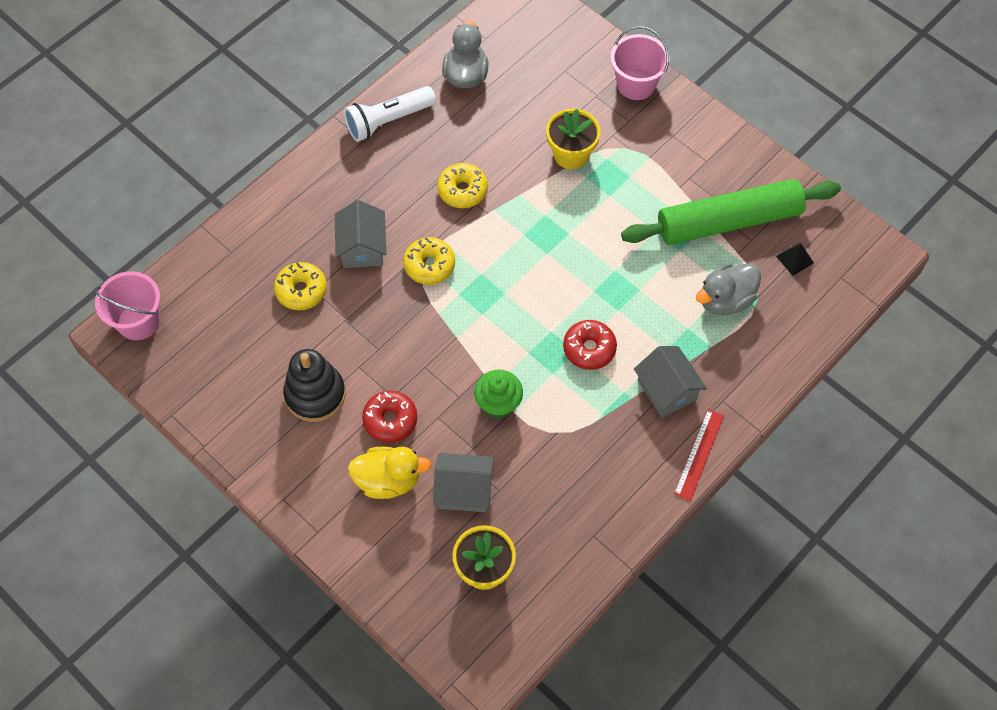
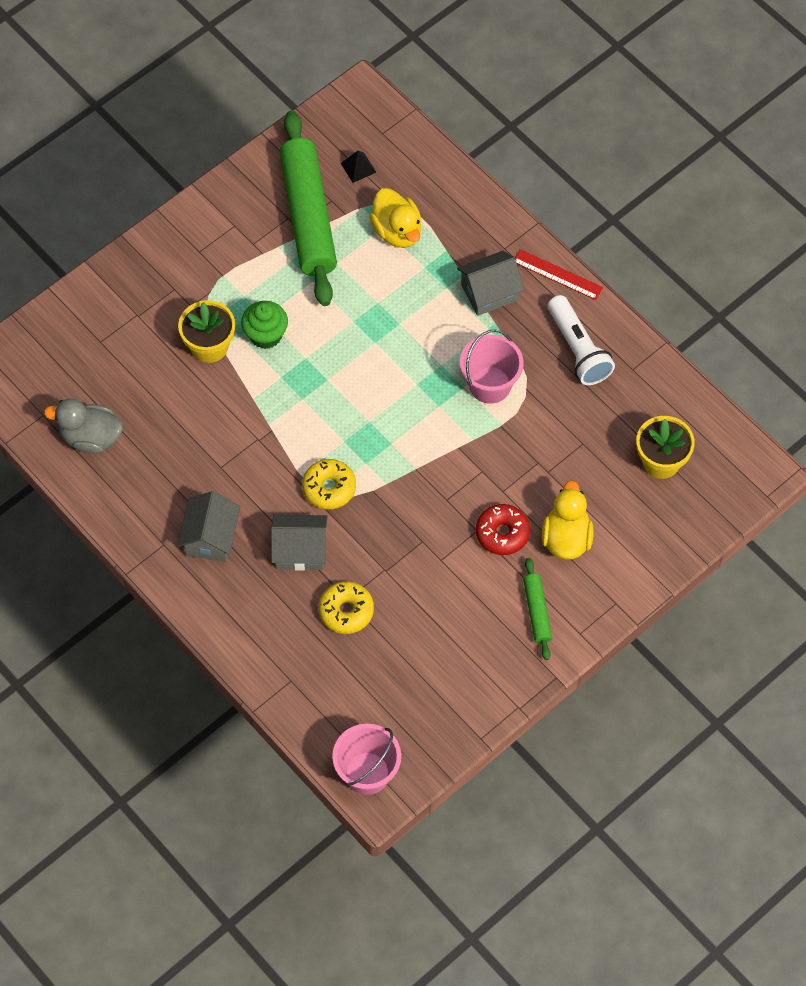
camera: 85 degrees left, 0 degrees up
(305, 457) = (537, 612): none -> green rolling pin
(315, 394) = (468, 601): black stacking toy -> none
(388, 121) = (140, 518): white flashlight -> white flashlight (578, 349)
(462, 190) = (241, 451): yellow donut -> none
(464, 490) = (581, 473): grey house -> grey house (211, 538)
(498, 404) = (492, 436): green cupcake -> green cupcake (266, 335)
(589, 349) = (439, 353): red donut -> none
(636, 84) = (128, 277): pink bucket -> pink bucket (490, 385)
(725, 300) = (397, 231): grey duck -> yellow duck

